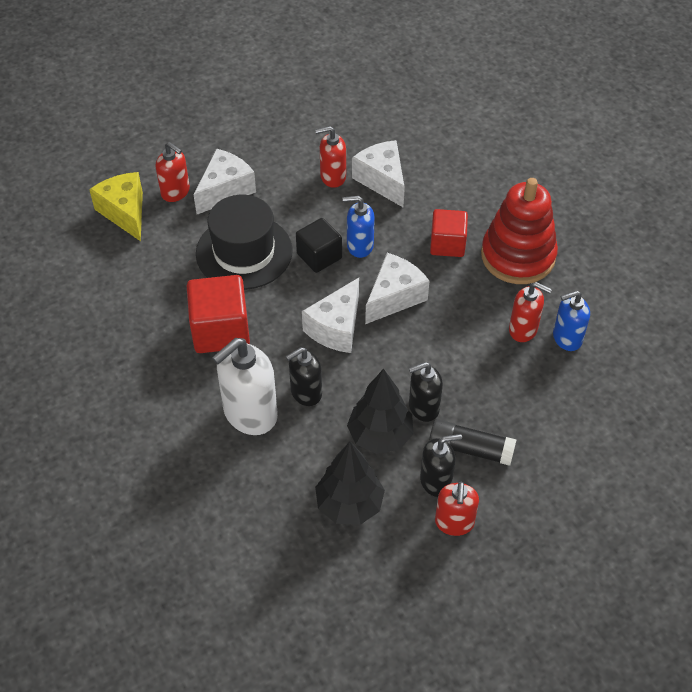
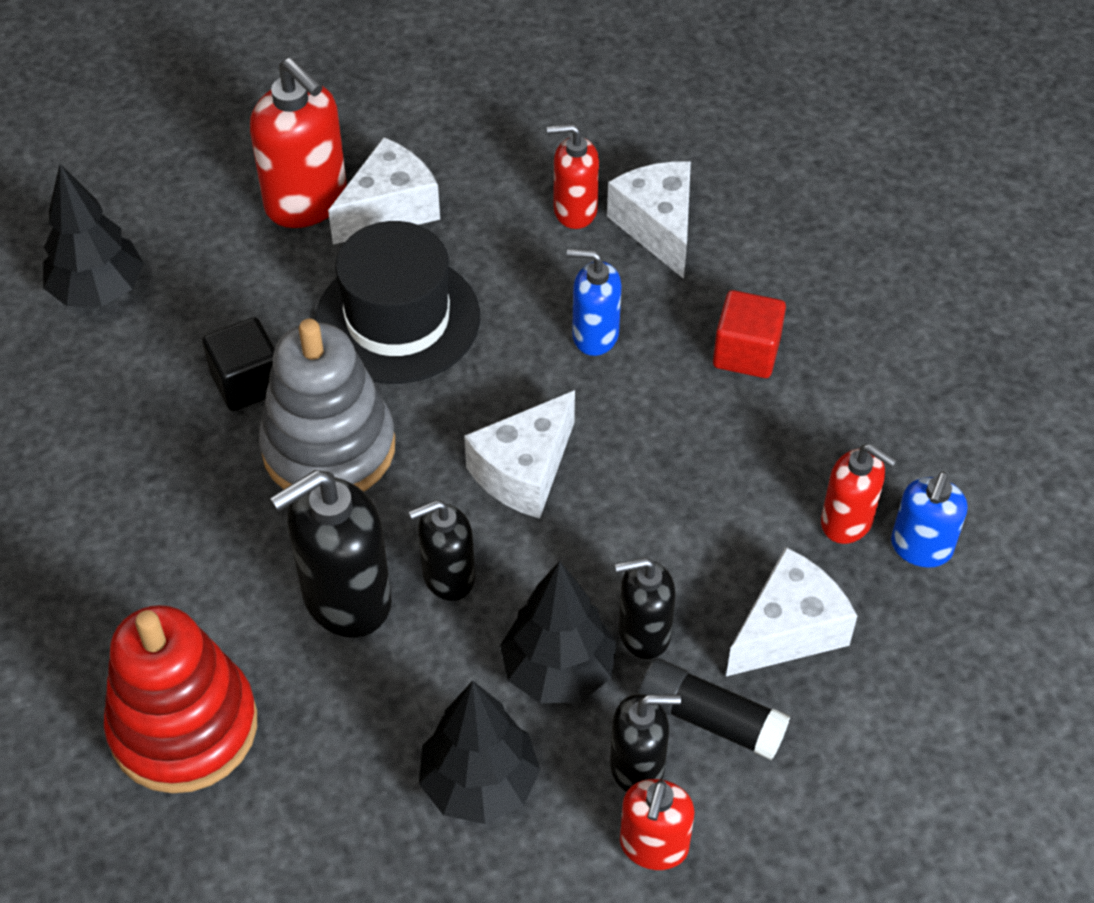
camera: 10 degrees right, 0 degrees up
(63, 259) = (98, 291): none -> black tree
(125, 212) = (216, 225): yellow cheese -> none
(175, 192) = (307, 202): red soap dispenser -> red soap dispenser, size x1.64
(220, 330) = (329, 448): red cube -> grey stacking toy
(250, 414) = (346, 599): white soap dispenser -> black soap dispenser
(319, 256) = (522, 343): black cube -> black cube (247, 383)
(394, 297) = (635, 432): white cheese -> white cheese (788, 630)
(518, 256) = (865, 390): red stacking toy -> red stacking toy (184, 727)
(566, 338) = (921, 548): blue soap dispenser -> blue soap dispenser turned 60 degrees counterclockwise

